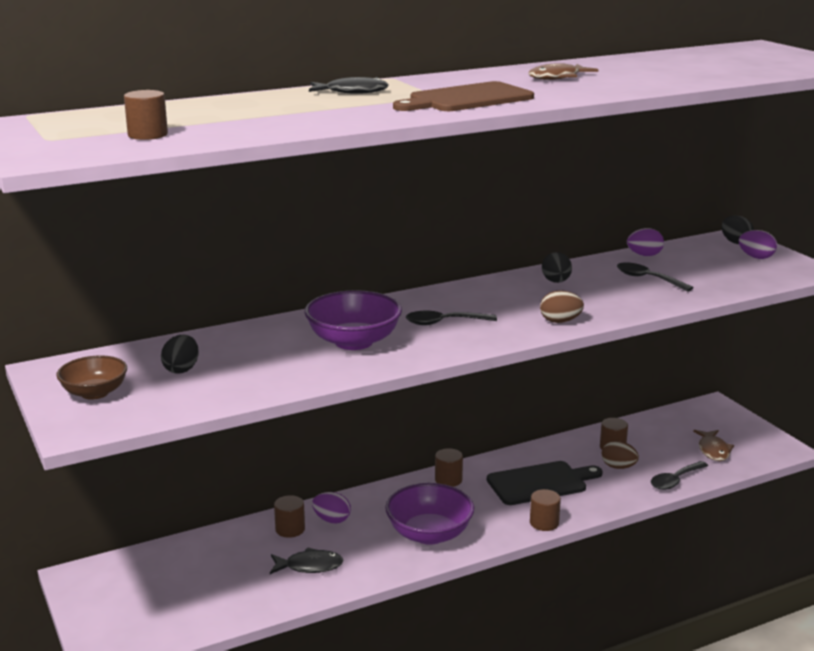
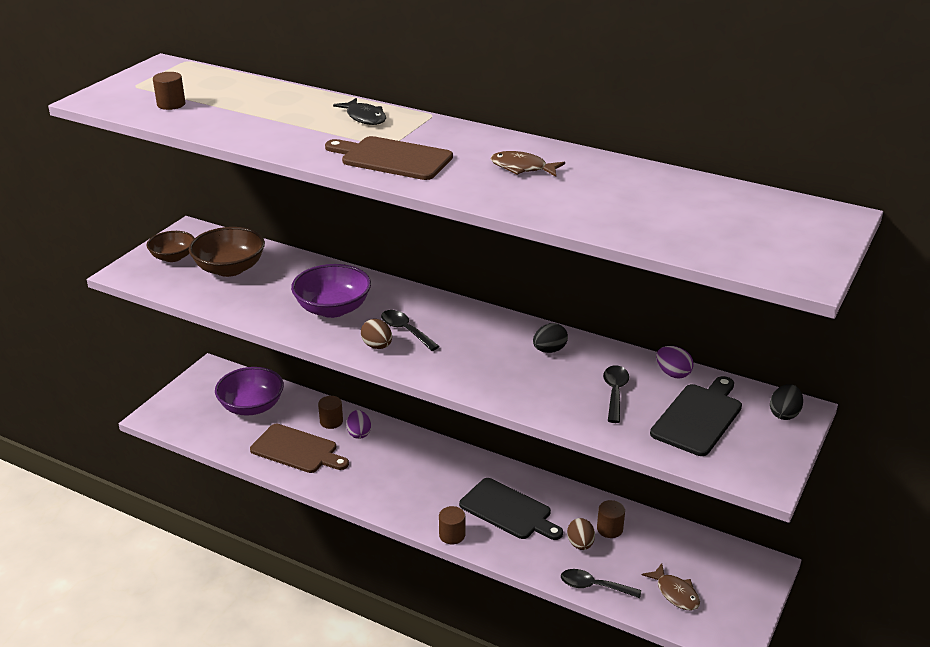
camera: 55 degrees right, 10 degrees up
(181, 369) = (230, 269): black egg -> brown bowl
(309, 566) = (297, 450): black fish -> brown cutting board
(429, 534) = (383, 484): purple bowl -> purple bowl (252, 406)
(448, 480) = (464, 462): brown cylinder -> none
(560, 321) = (466, 379): brown egg -> brown egg (377, 346)
(712, 265) = (698, 417): none -> black cutting board
(713, 450) = (675, 593): brown fish -> brown fish turned 90 degrees counterclockwise
(756, 257) = (757, 437): purple egg -> none

